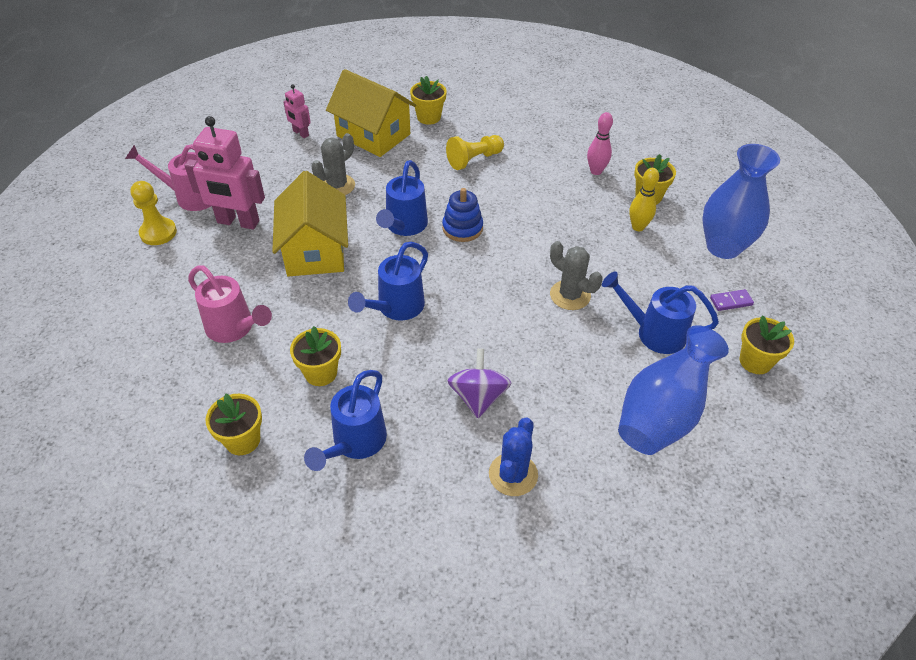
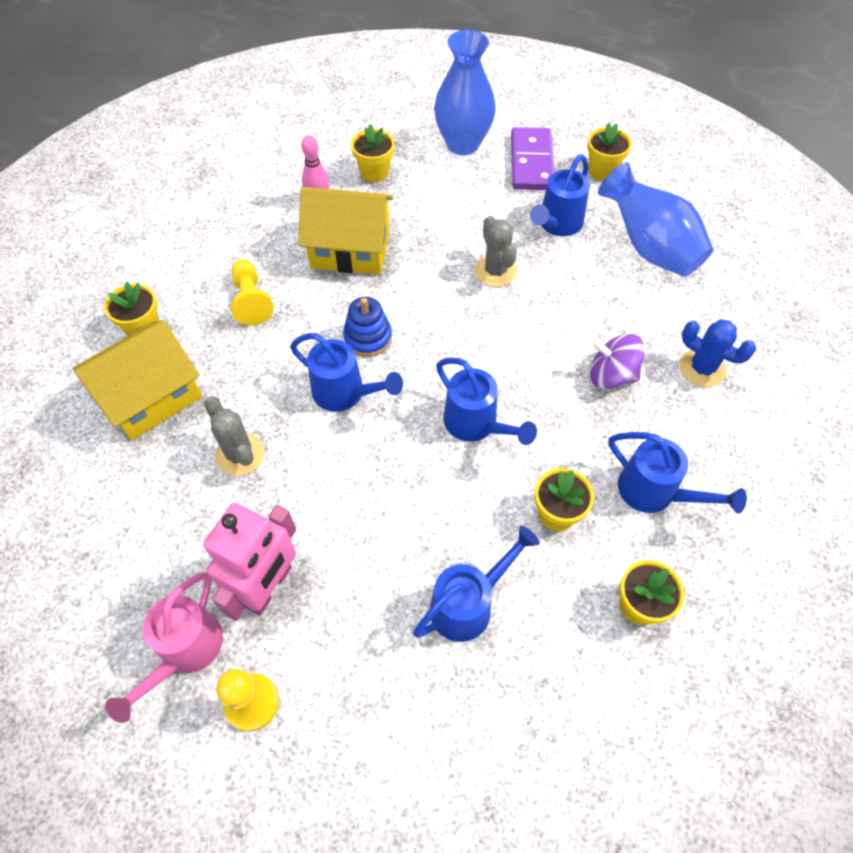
camera: 75 degrees left, 10 degrees up
(234, 328) = (468, 604): pink watering can -> blue watering can
(300, 133) = (102, 486): pink robot -> none
(315, 250) = (357, 496): yellow house -> yellow house (350, 250)
(570, 295) = (495, 271): grey cactus -> grey cactus turned 75 degrees counterclockwise
(638, 227) = (416, 193): yellow bowling pin -> none
(731, 301) = (531, 162): purple domino -> purple domino, size x2.27

